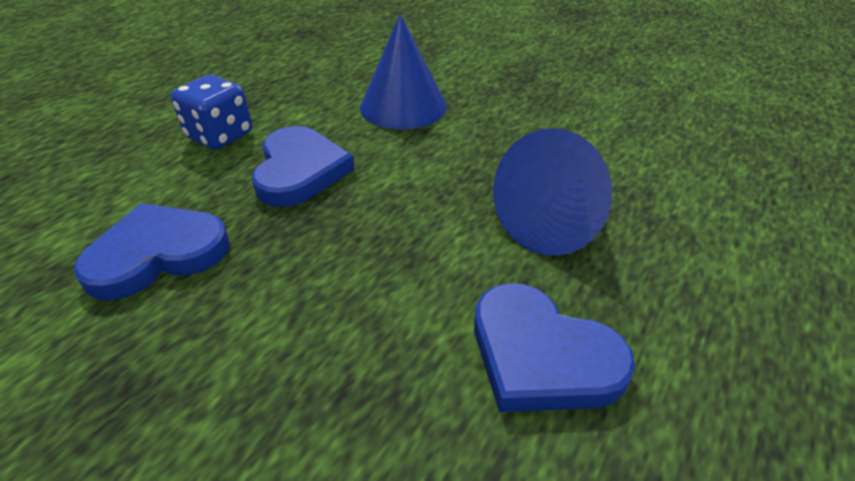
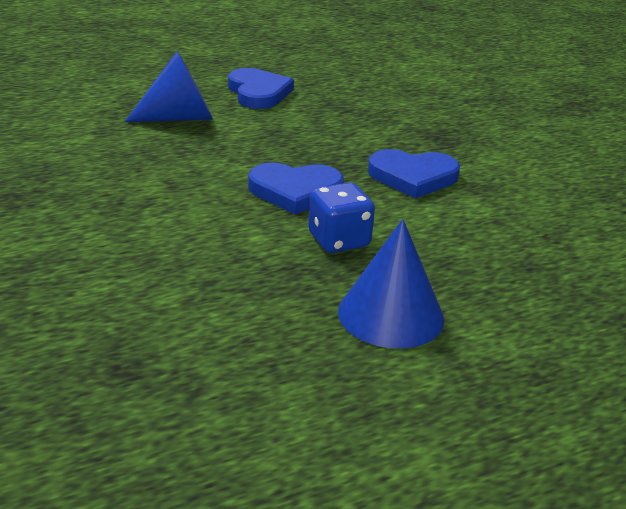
camera: 150 degrees left, 10 degrees down
(299, 170) = (295, 191): blue heart -> blue heart turned 120 degrees counterclockwise
(403, 106) = (159, 210): blue cone -> blue cone (391, 314)

